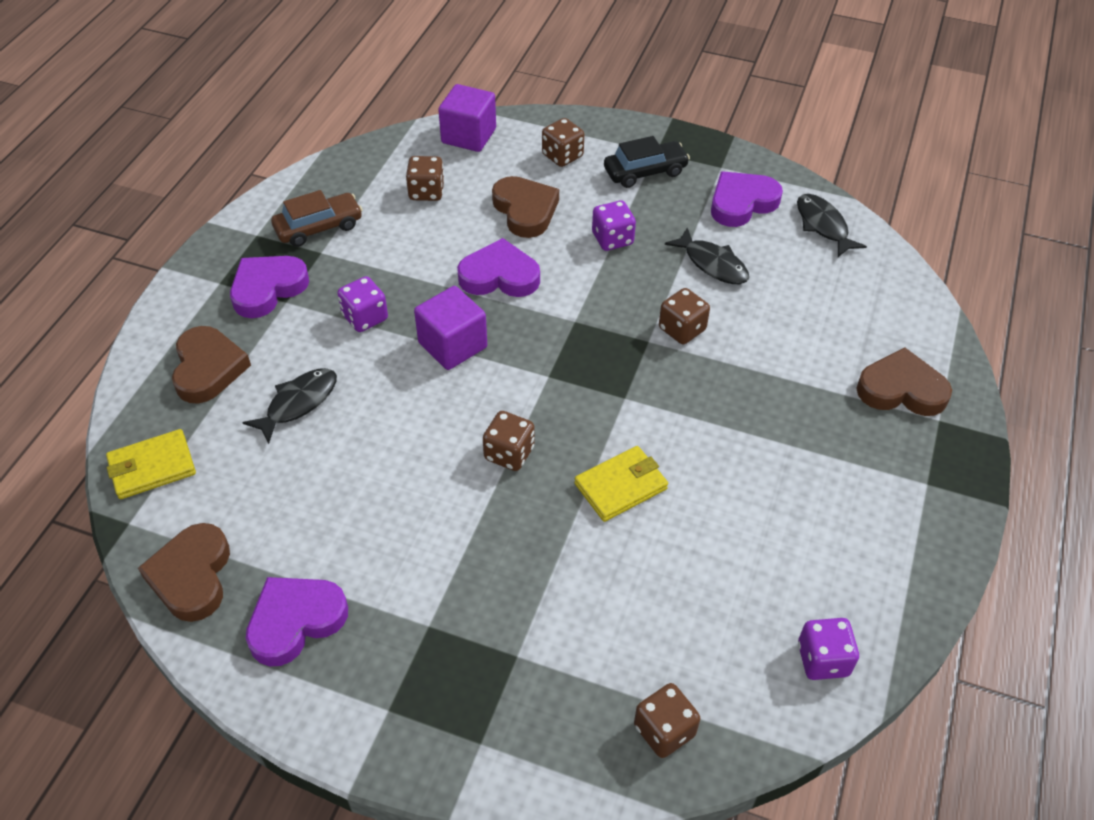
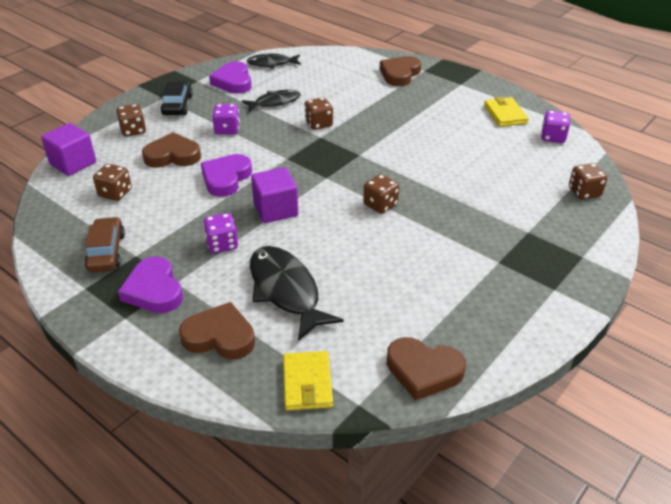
camera: 70 degrees left, 10 degrees down
(295, 621) = (479, 321): purple heart -> none
(298, 403) = (286, 291): black fish -> black fish, size x1.62
(621, 486) = (424, 170): yellow wallet -> yellow wallet (505, 114)

